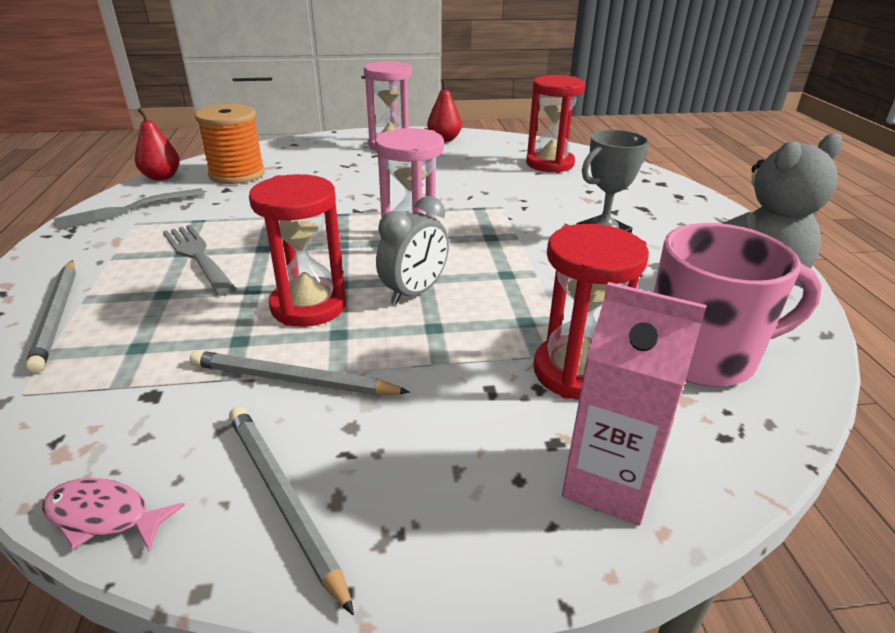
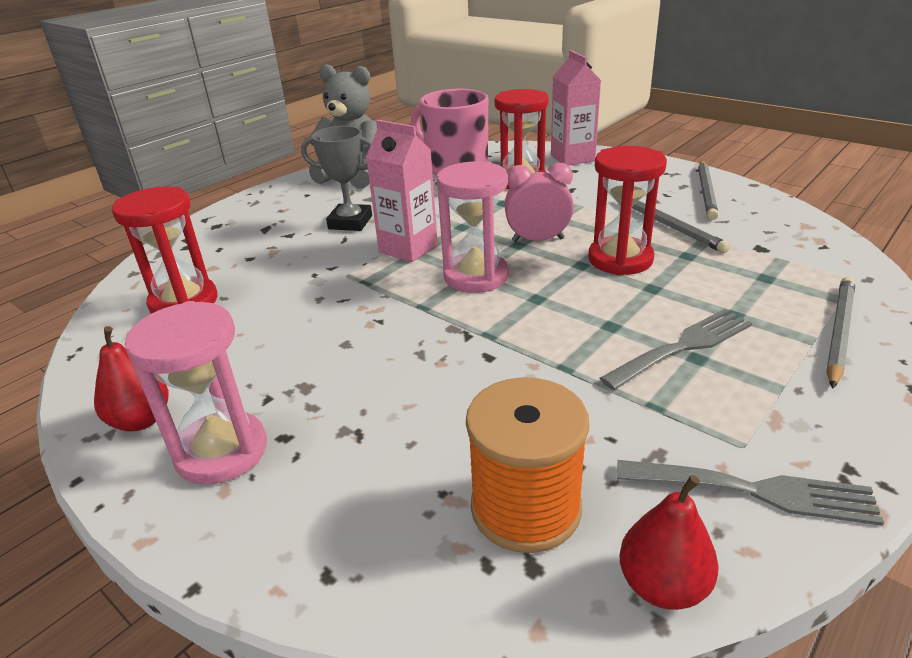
camera: 130 degrees left, 0 degrees up
(104, 516) = (793, 211): pink fish -> none
(197, 256) = (683, 346): grey fork -> grey fork turned 135 degrees counterclockwise
(414, 293) = (538, 240): grey clock -> pink clock
(505, 238) = (408, 248): none -> pink carton

